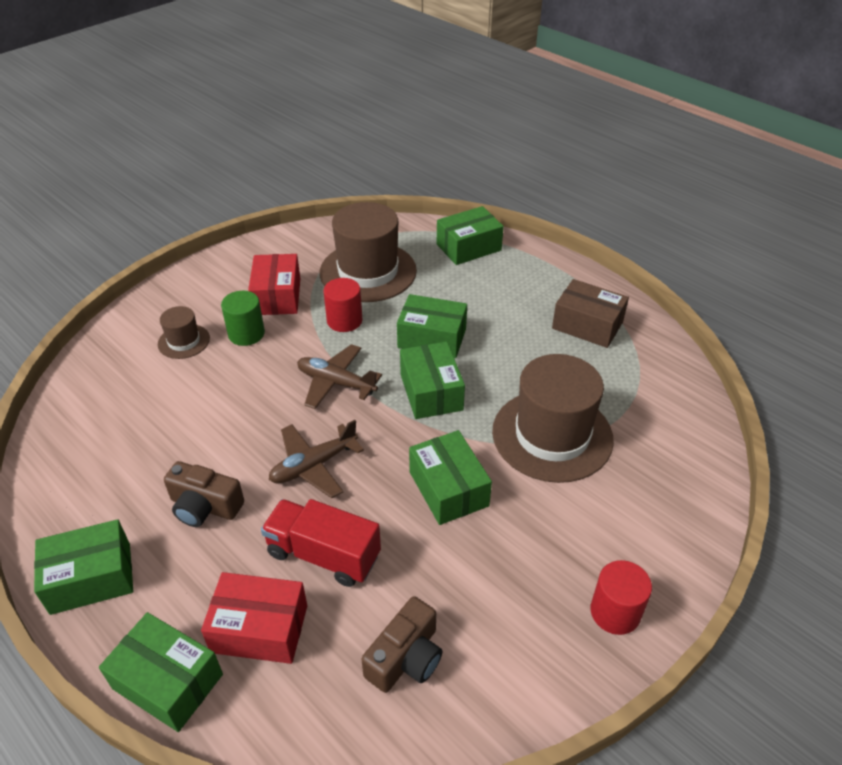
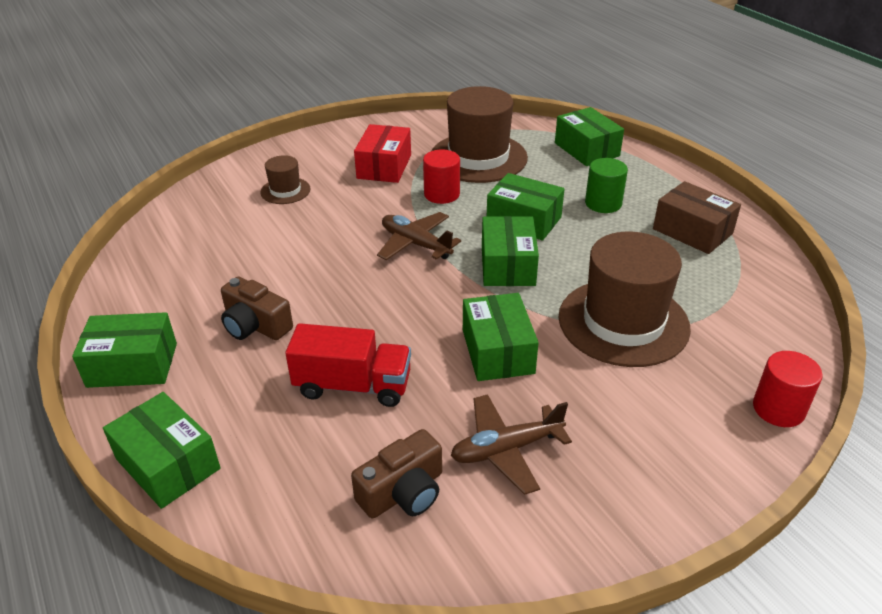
camera: 15 degrees right, 5 degrees down
(246, 334) = (344, 193): green cylinder -> green cylinder (603, 203)
(259, 628) = (269, 437): red box -> none
(314, 465) = (370, 309): brown plane -> brown plane (506, 449)
(323, 554) = (353, 386): red truck -> red truck turned 150 degrees clockwise
(468, 247) = (586, 149): green box -> green box turned 75 degrees clockwise
(615, 612) = (643, 496): red cylinder -> red cylinder (778, 409)

